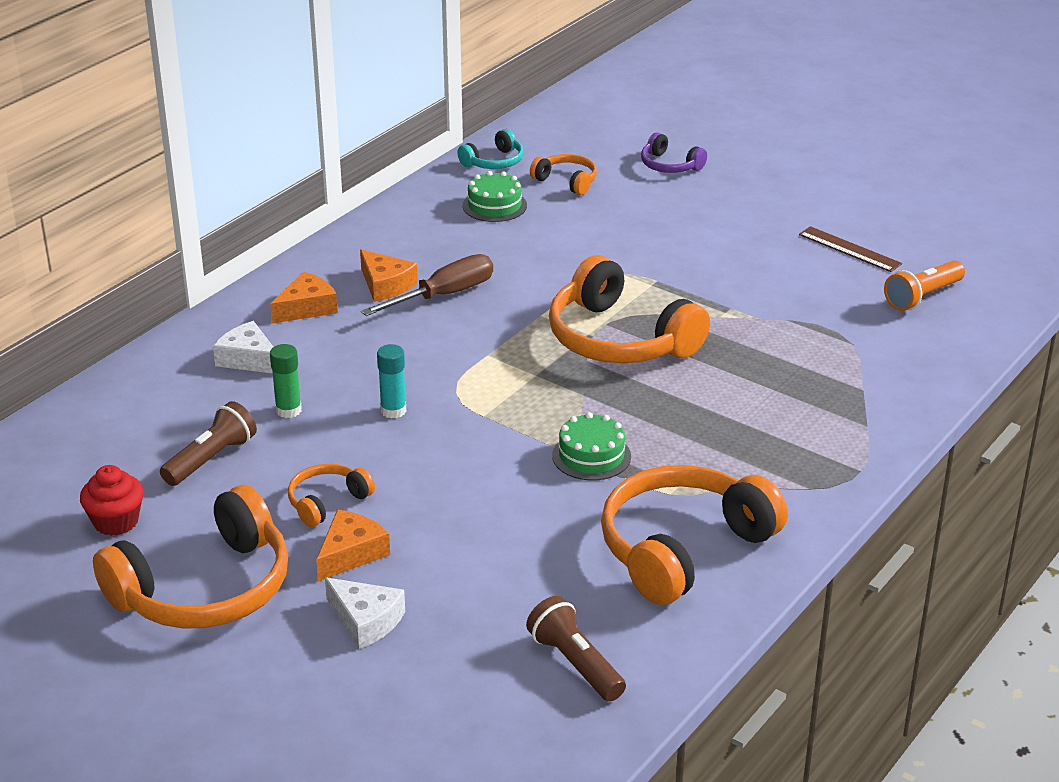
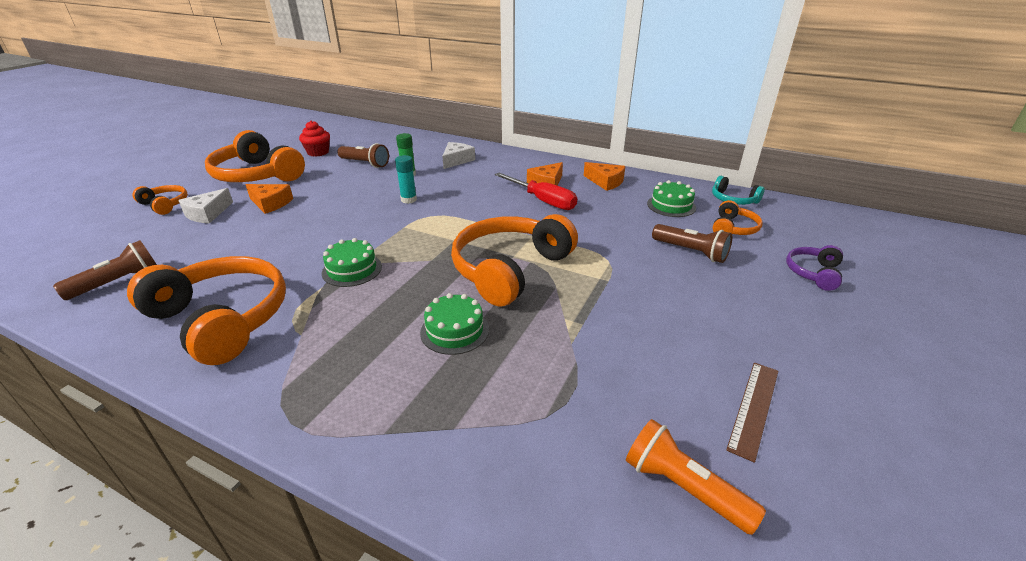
camera: 80 degrees right, 0 degrees up
(307, 308) = (512, 167): orange cheese -> orange cheese (605, 182)
(327, 502) = (320, 193): orange headphones -> orange headphones (165, 205)
(444, 295) = (543, 201): brown screwdriver -> red screwdriver
(611, 219) = (691, 252): none -> brown flashlight
(730, 383) = (454, 330): none -> green cake

